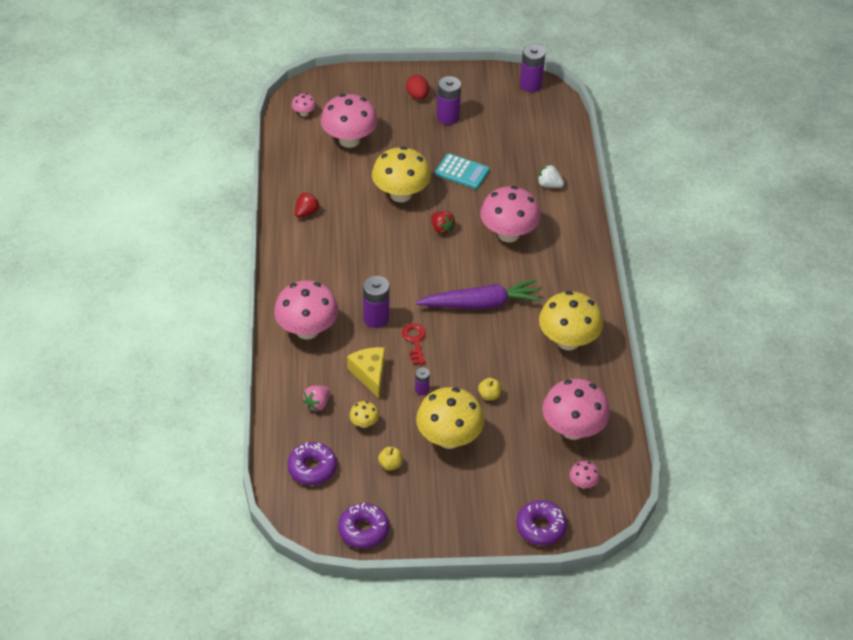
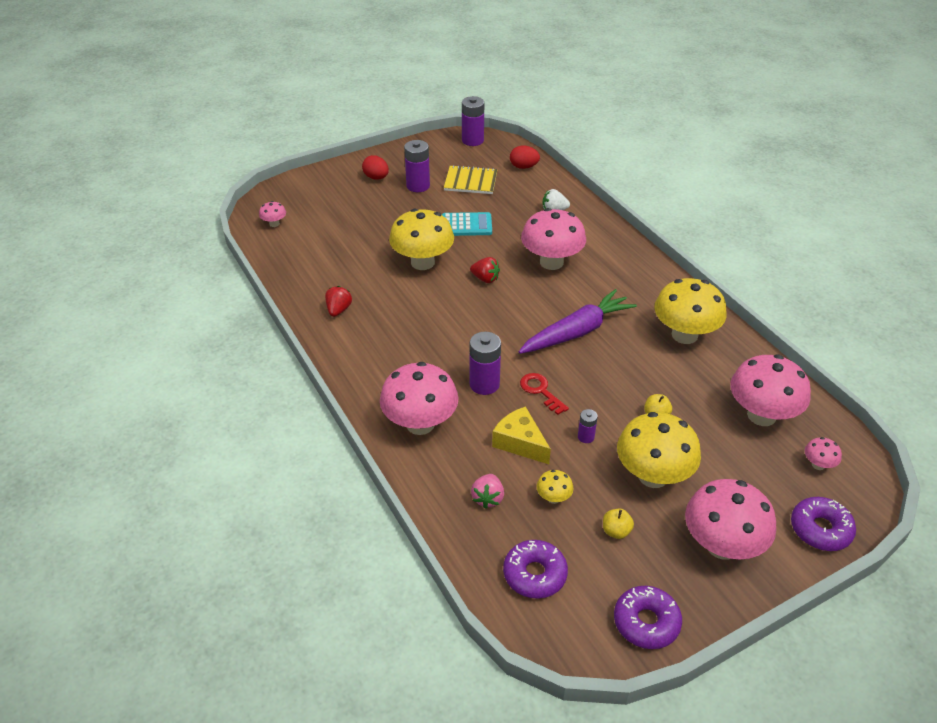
camera: 25 degrees left, 5 degrees down
(349, 140) = (337, 232): pink mushroom -> pink mushroom (722, 545)
(497, 129) = (470, 181): none -> yellow notebook
(556, 130) = (523, 167): none -> red egg

